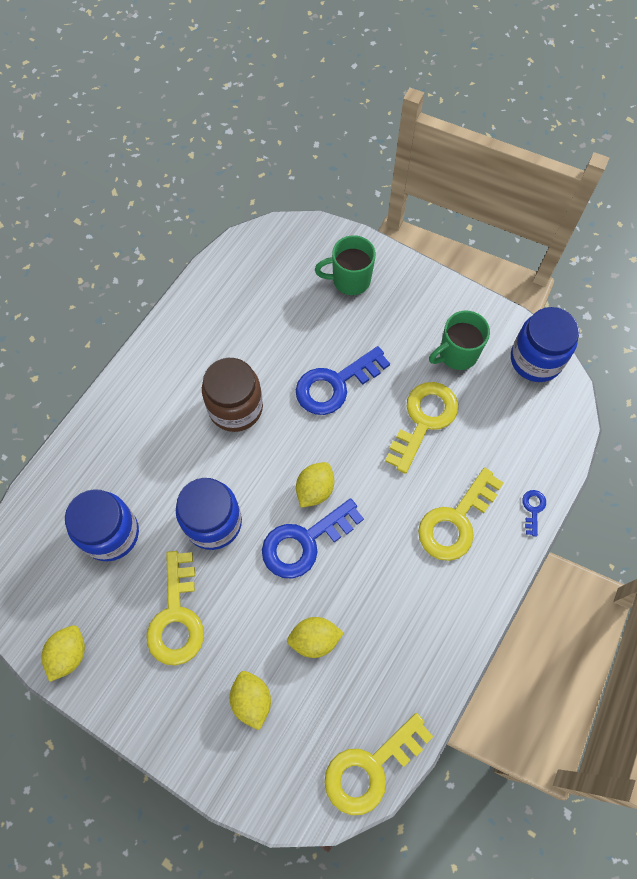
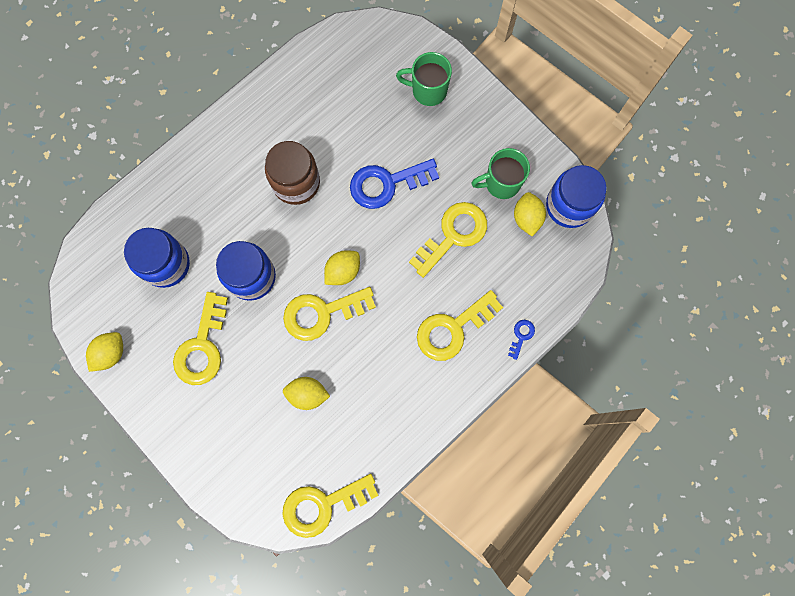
camera: 15 degrees right, 10 degrees up
(251, 700) = (244, 428): yellow lemon -> yellow lemon (527, 218)
(305, 542) = (322, 313): blue key -> yellow key

